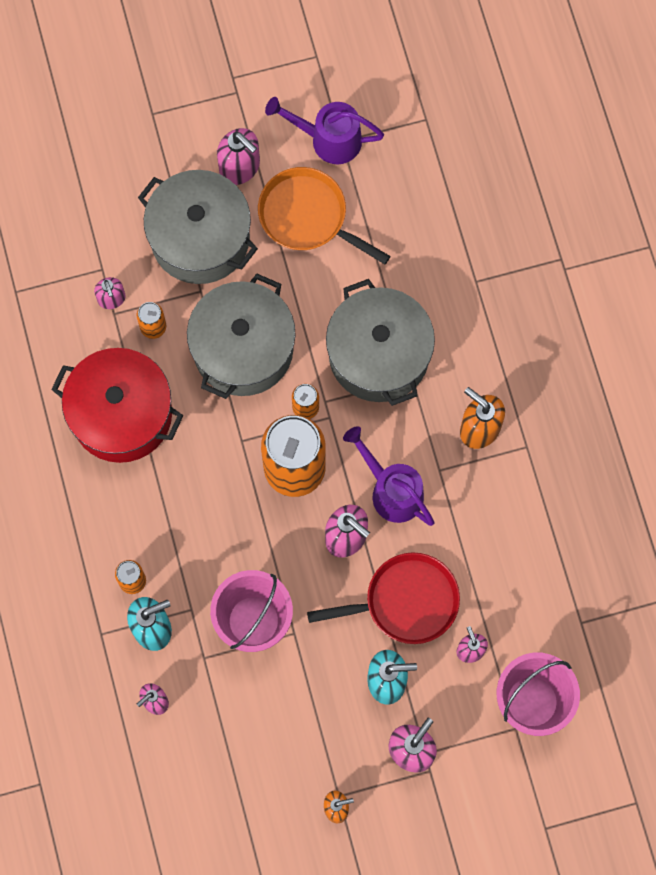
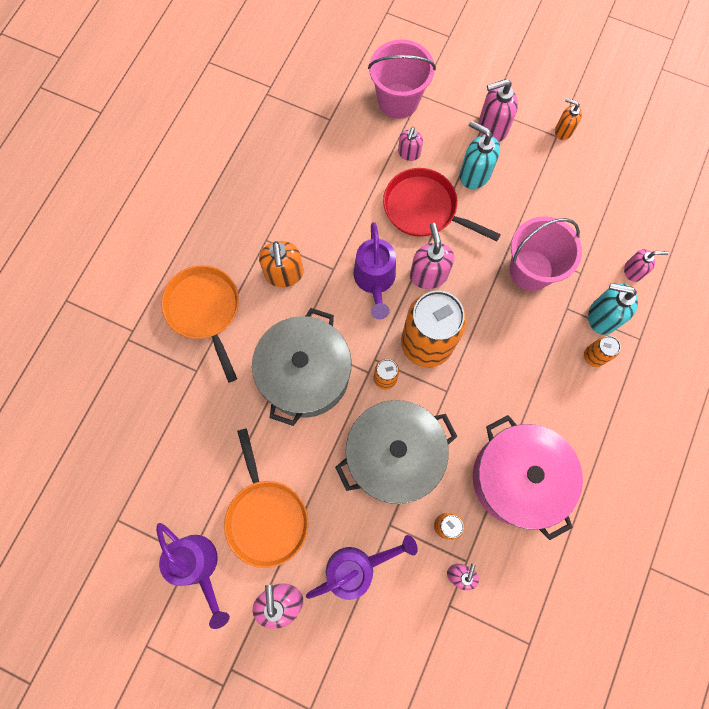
camera: 140 degrees left, 0 degrees up
(121, 414) = (517, 478): red pot -> pink pot
(200, 238) = (357, 567): grey pot -> purple watering can
(519, 338) = (205, 310): none -> orange pan

